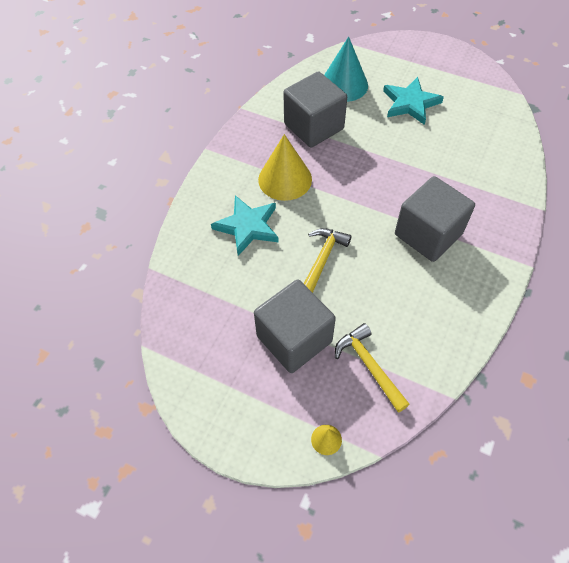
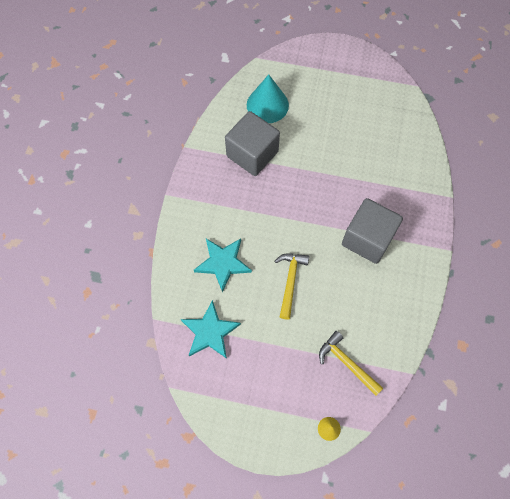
camera: 15 degrees left, 10 degrees up
(285, 179) = (241, 211): yellow cone -> none
(294, 339) = (285, 354): grey cube -> none
(410, 103) = (328, 114): turquoise star -> turquoise star (210, 332)

